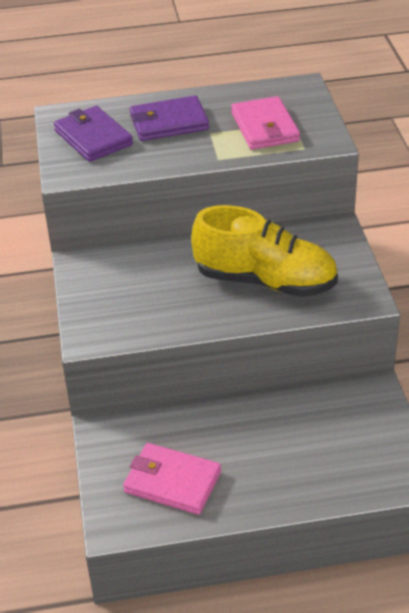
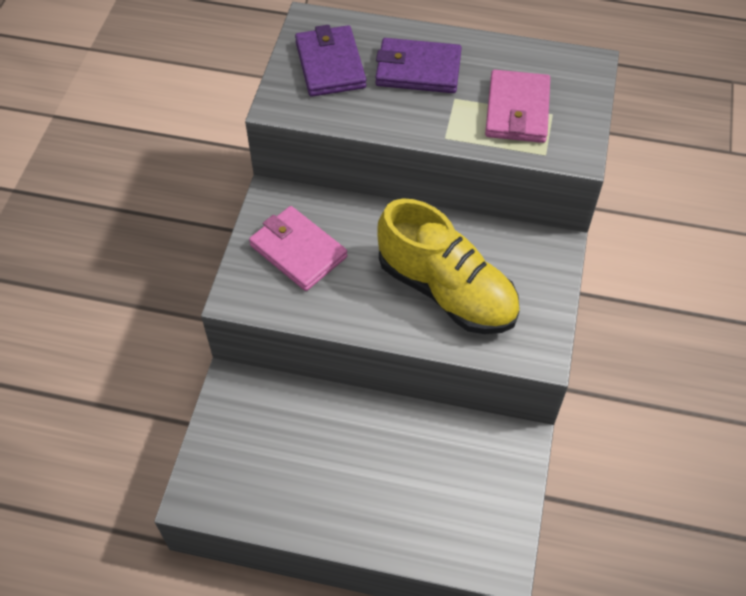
camera: 20 degrees right, 15 degrees up
(172, 482) = (269, 471): pink wallet -> pink wallet (298, 251)

